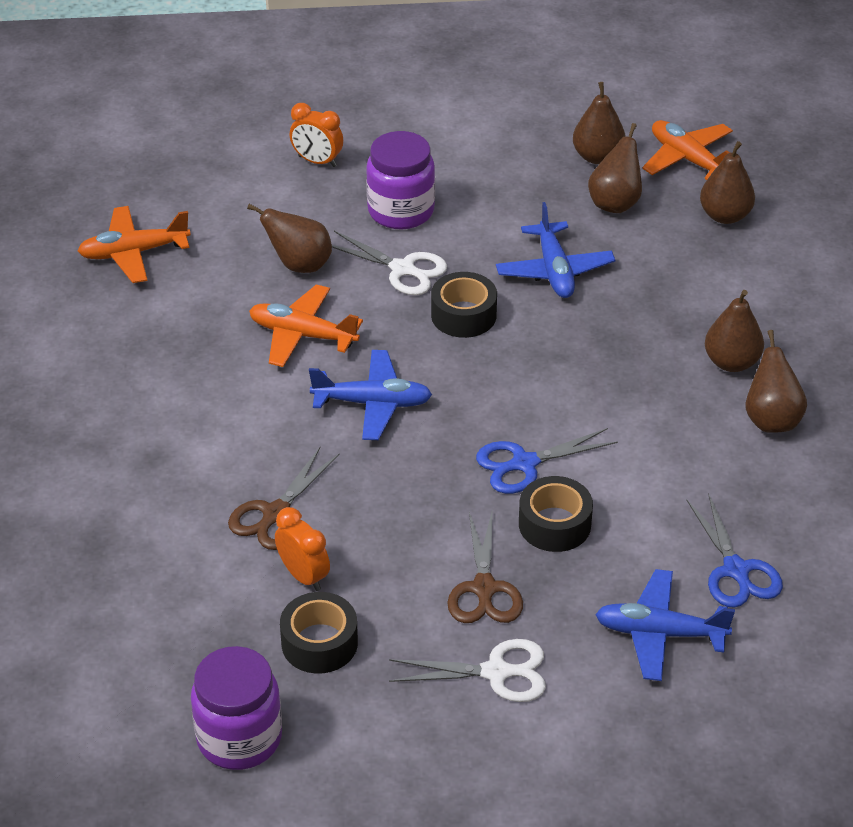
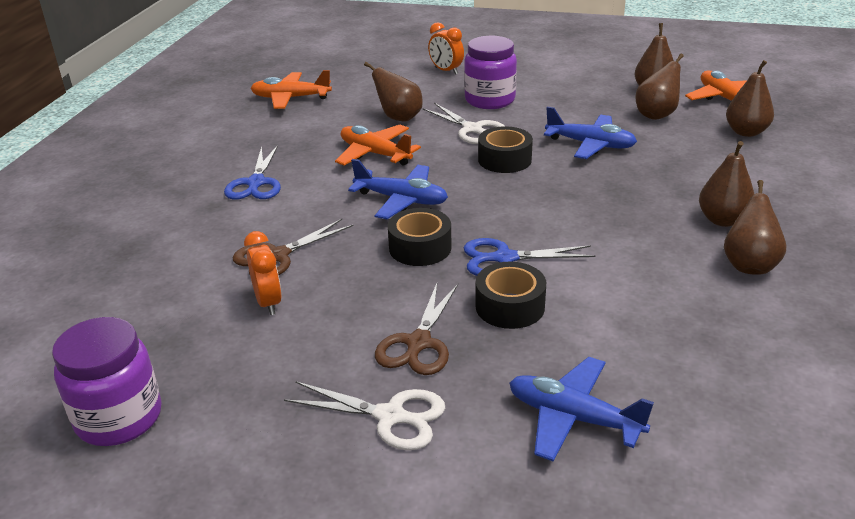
camera: 20 degrees right, 10 degrees down
(319, 643) = (245, 355): black tape -> black tape (420, 248)
(554, 270) = (590, 145): blue plane -> blue plane turned 75 degrees counterclockwise
(736, 571) = (675, 378): blue scissors -> blue scissors (255, 183)

